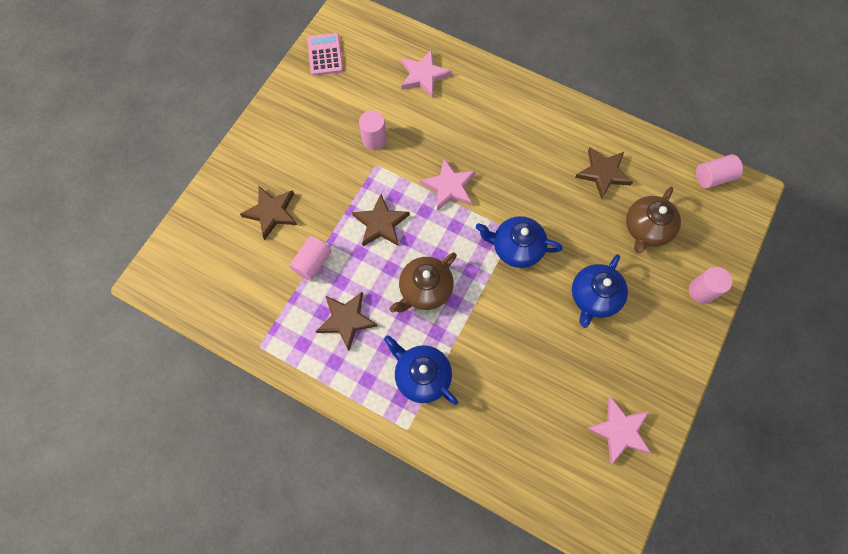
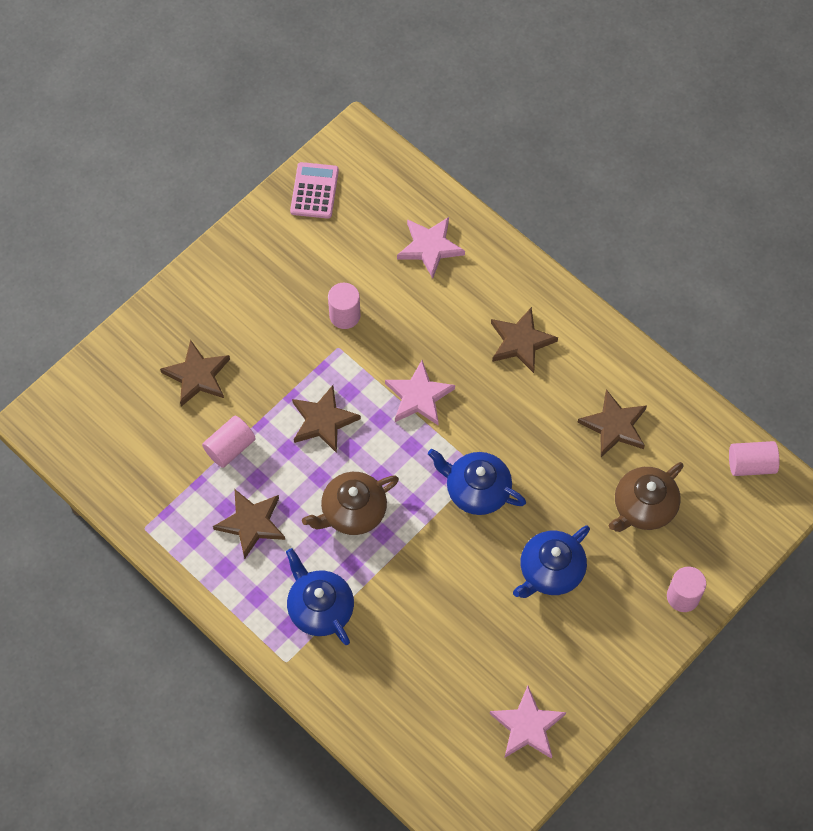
camera: 15 degrees right, 5 degrees down
(512, 128) = (520, 342): none -> brown star

